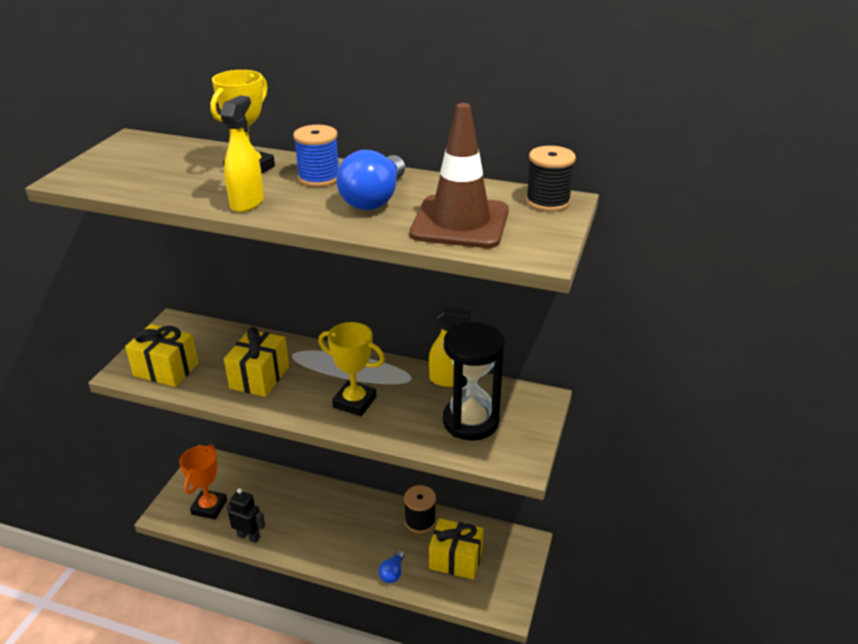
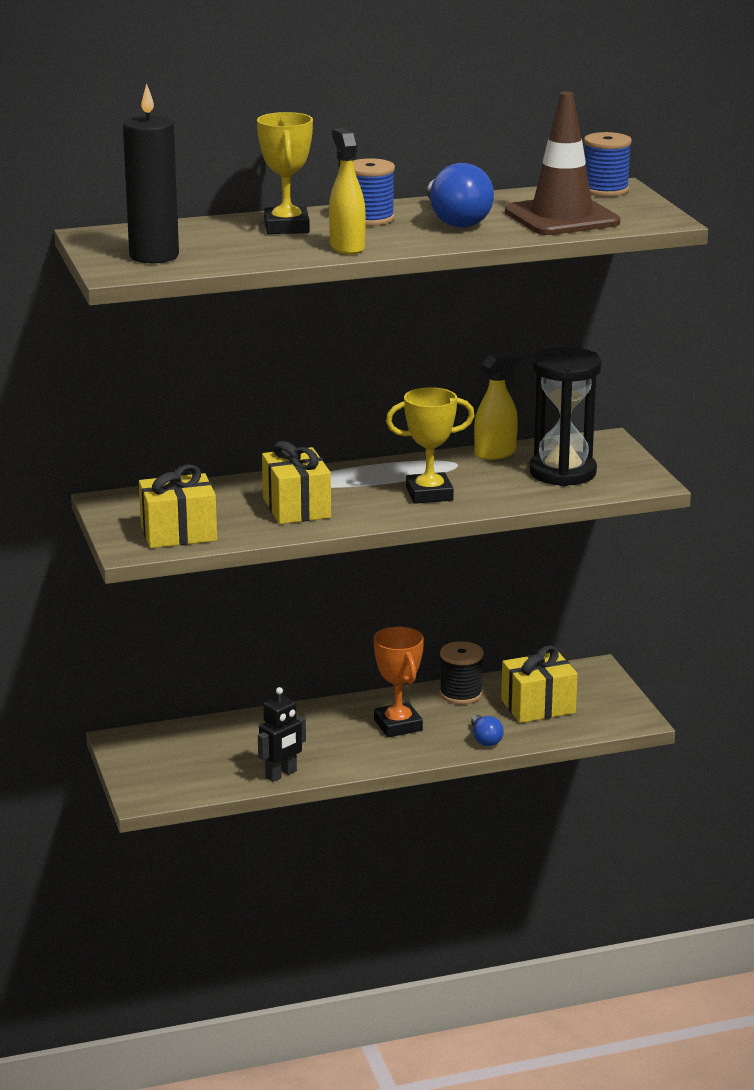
camera: 35 degrees left, 10 degrees down
(119, 170) = (154, 256): none -> black candle
(209, 507) = (194, 772): orange trophy -> orange trophy (398, 725)
(249, 536) = (281, 774): black robot -> black robot turned 150 degrees clockwise
(548, 201) = (605, 190): black spool -> blue spool

